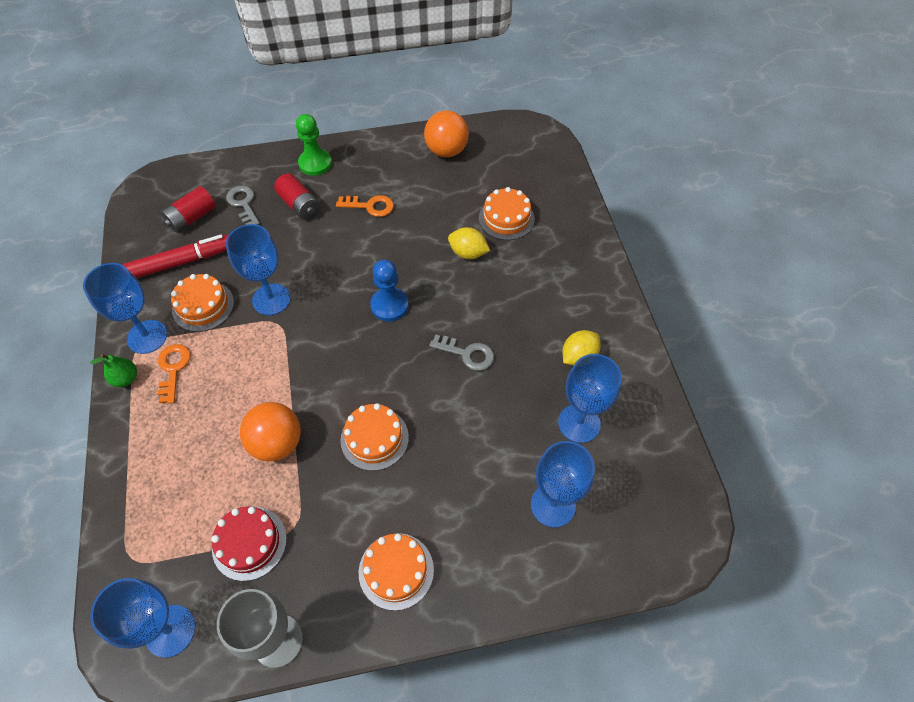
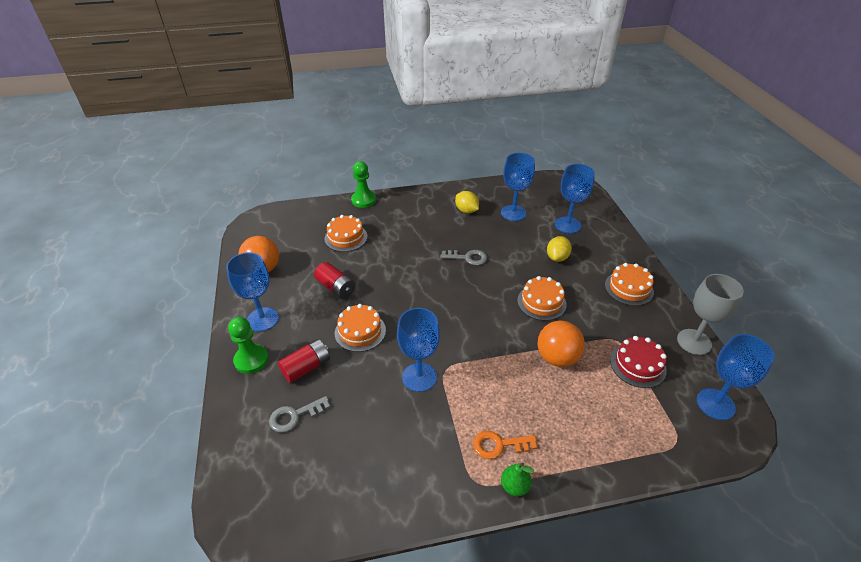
camera: 90 degrees left, 15 degrees down
(147, 337) = (464, 477): blue goblet -> blue goblet (262, 319)
(181, 262) = (369, 462): red marker -> none
(192, 218) = (305, 464): red battery -> red battery (336, 287)
(203, 306) = (426, 432): orange cake -> orange cake (360, 331)
(370, 206) = (318, 315): orange key -> none
(389, 305) = (426, 299): blue pawn -> none
(467, 354) = (468, 258): grey key -> grey key turned 75 degrees clockwise
(468, 253) = (377, 257): yellow lemon -> yellow lemon (557, 257)
(591, 230) = (363, 200): none -> green pawn

